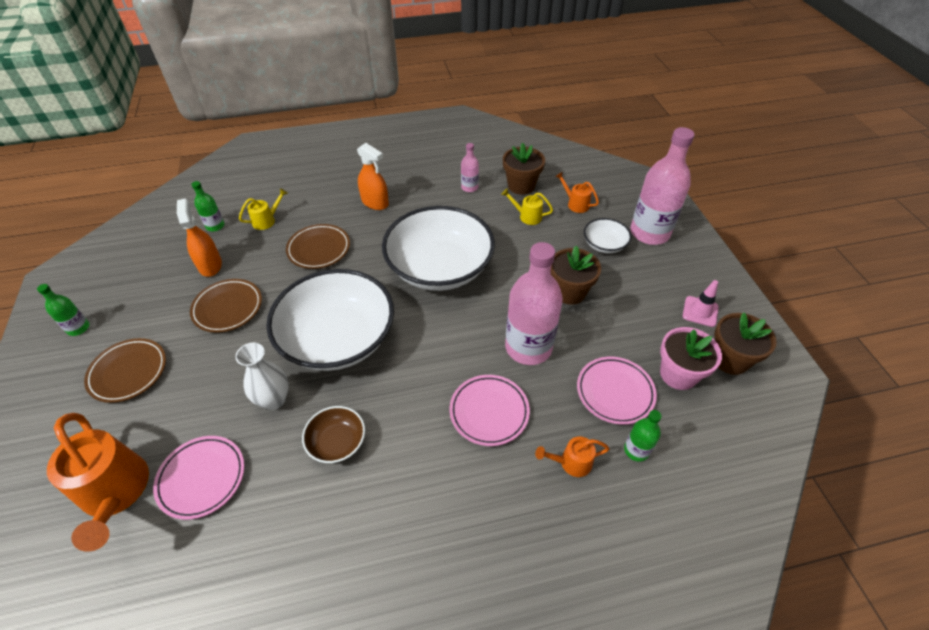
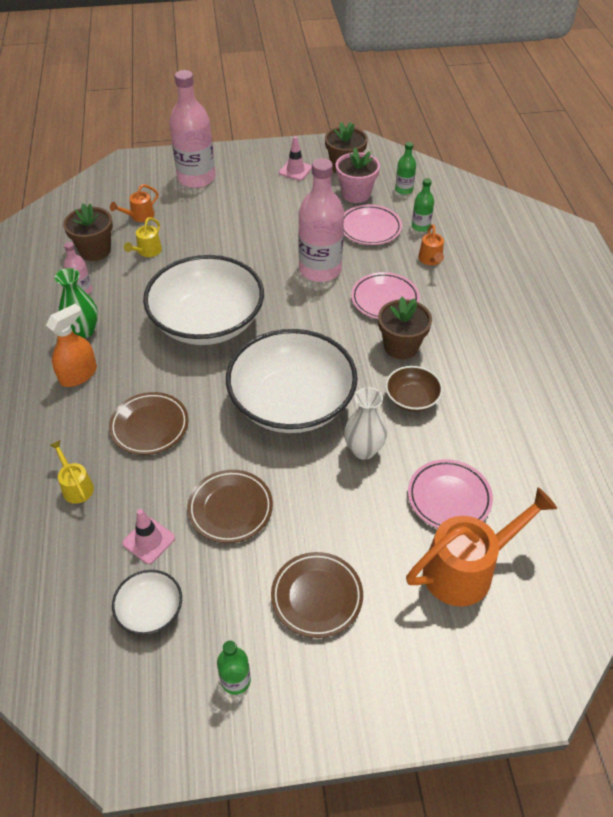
camera: 85 degrees left, 0 degrees up
(210, 265) = (149, 540): orange spray bottle -> pink traffic cone
(215, 226) = (68, 547): green bottle -> green bottle (404, 190)
(423, 196) = (84, 331): none -> green vase
(569, 292) = (260, 237): brown flower pot -> brown flower pot (401, 346)
(604, 244) = (204, 207): white bowl -> white bowl (150, 611)

